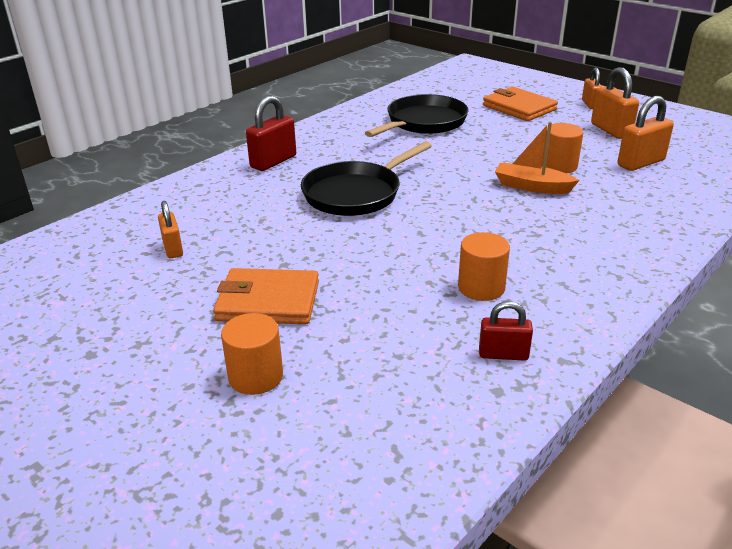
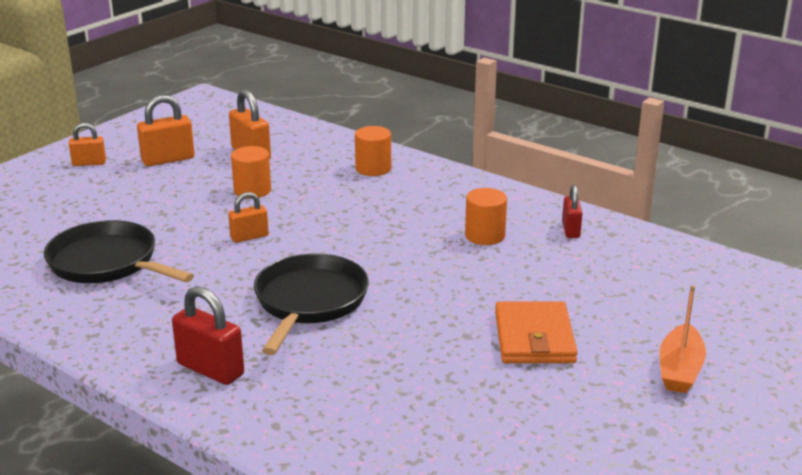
camera: 95 degrees left, 5 degrees down
(173, 248) = (448, 415): orange padlock -> orange padlock (249, 237)
(255, 376) = (641, 332): orange cylinder -> orange cylinder (373, 168)
(356, 193) = (309, 302): black pan -> black pan turned 120 degrees counterclockwise
(519, 107) = (81, 202): orange wallet -> none
(532, 187) = (298, 206): orange boat -> orange boat (679, 369)

